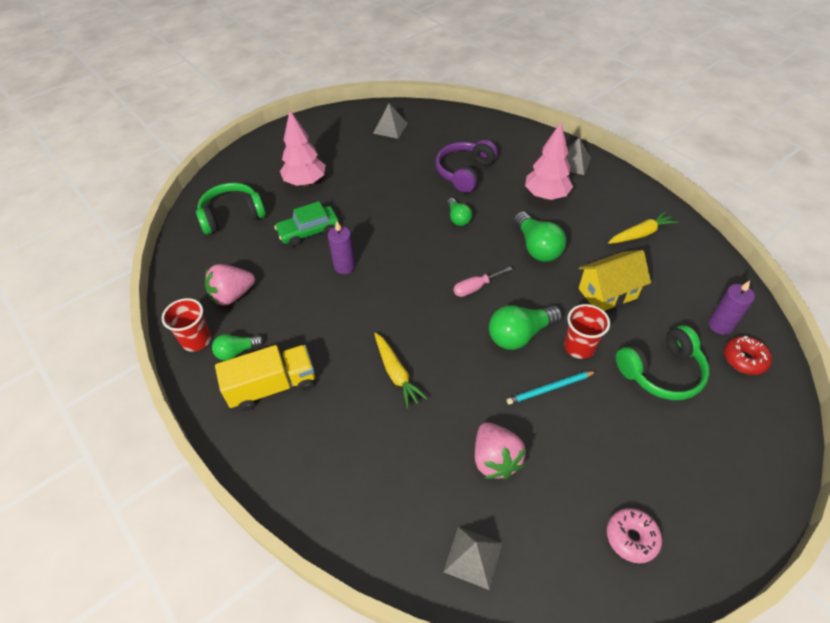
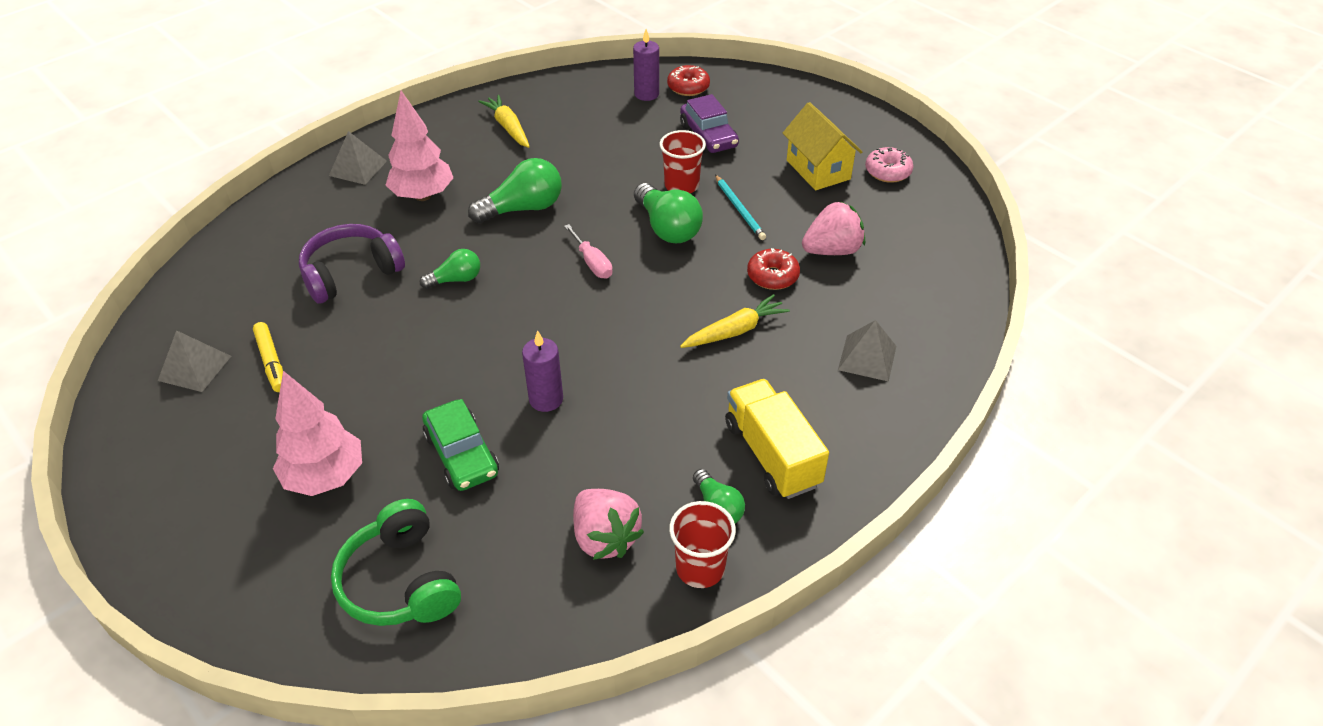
camera: 95 degrees left, 5 degrees down
(391, 153) = (271, 362): none -> yellow marker
(460, 406) = (772, 276): none -> red donut
(464, 172) = (351, 273): purple headphones -> purple headphones turned 120 degrees clockwise
(473, 557) = (937, 266): grey pyramid -> grey pyramid (867, 358)
(607, 293) = (603, 160): yellow house -> yellow house (818, 170)
(661, 372) = (708, 136): green headphones -> purple car

